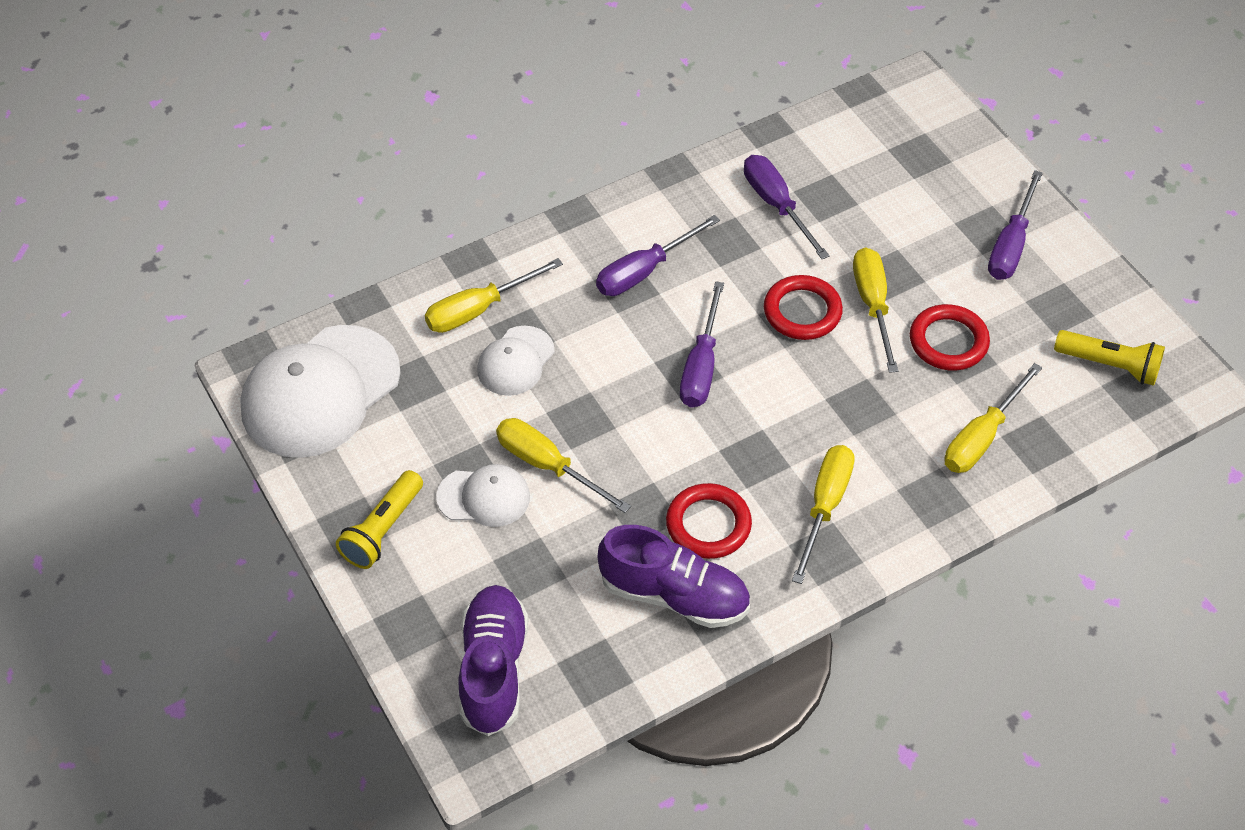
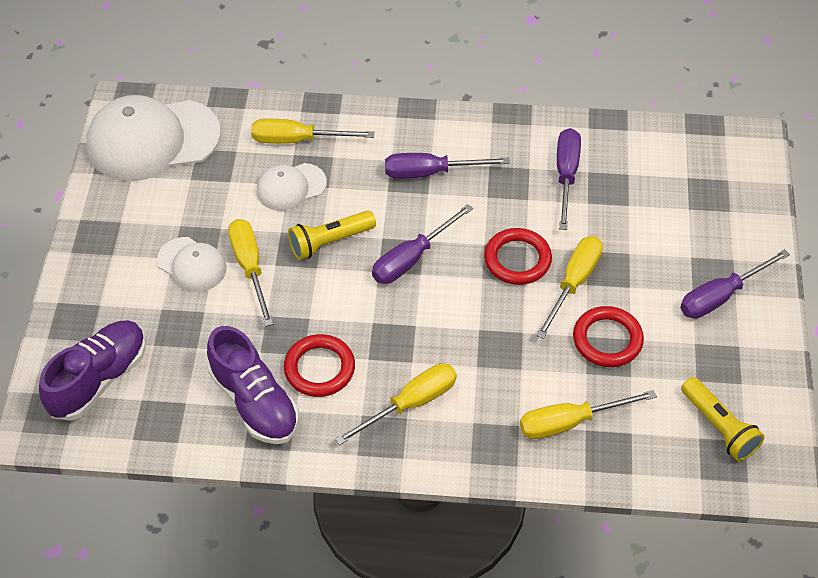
camera: 35 degrees right, 0 degrees up
(383, 529) = (112, 249): yellow flashlight -> yellow flashlight (330, 242)

